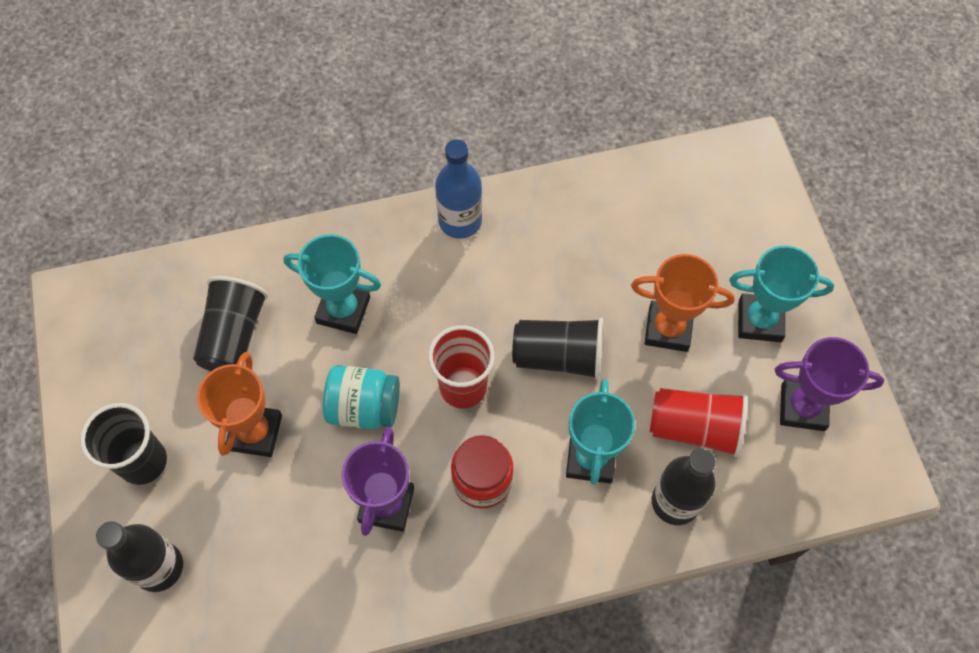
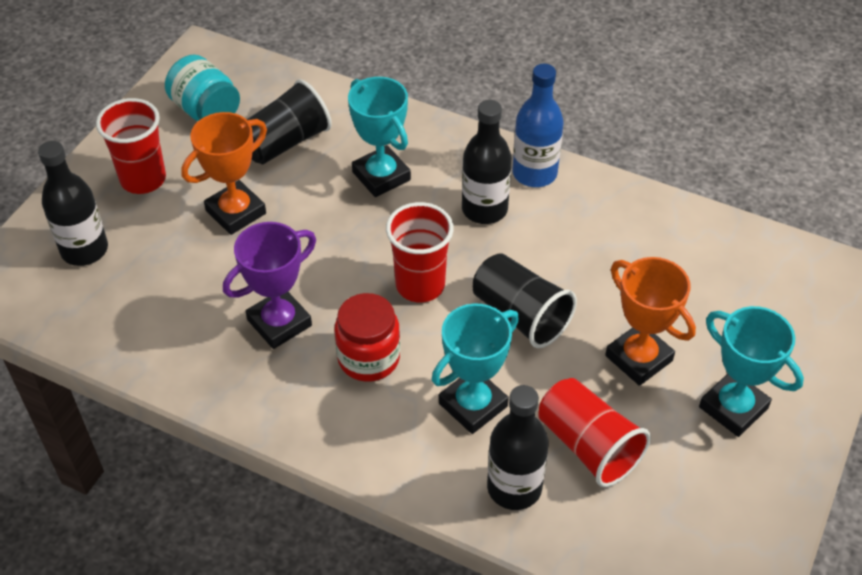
camera: 40 degrees right, 15 degrees down
(143, 461) = (143, 179): black cup -> red cup
(364, 407) = (330, 248): turquoise jar -> turquoise jar (206, 111)
(451, 282) = (484, 209): none -> black bottle
(802, 407) = (708, 501): purple trophy -> none

